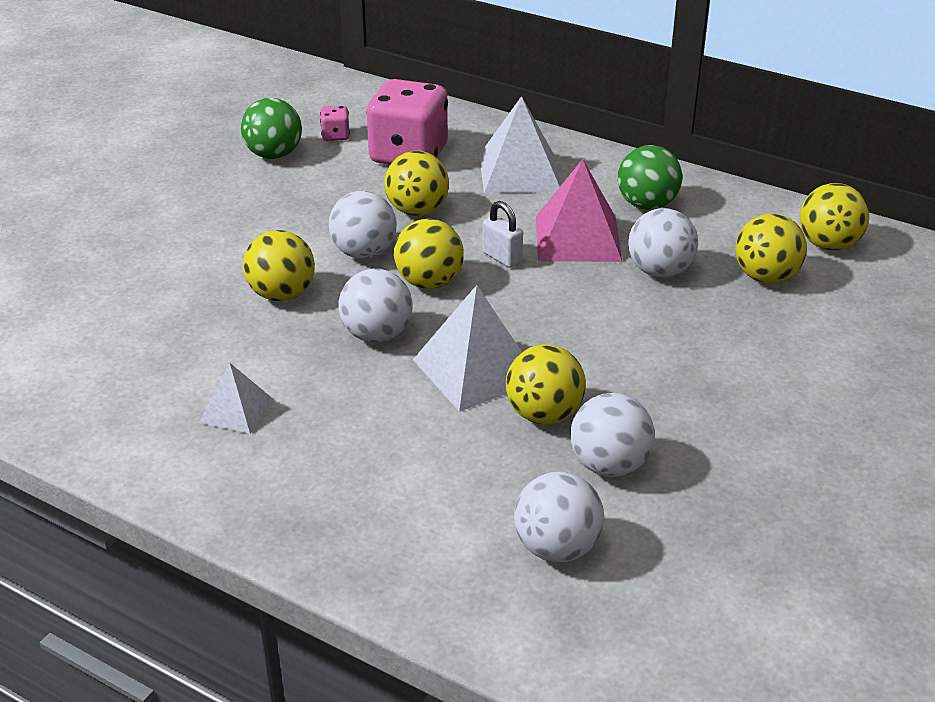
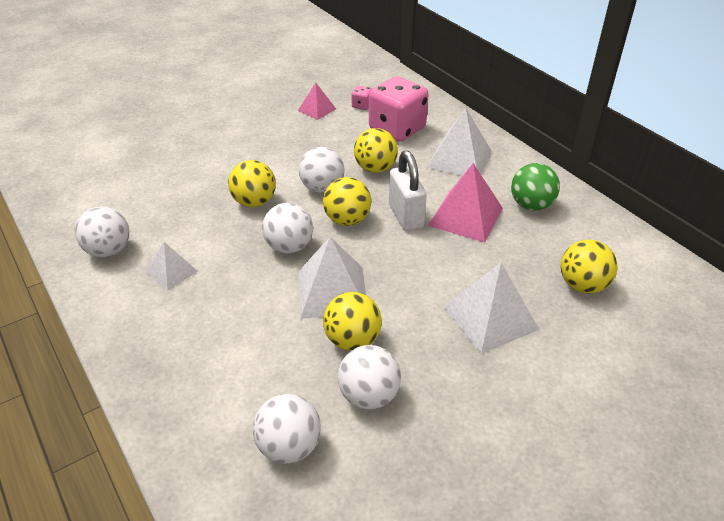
camera: 25 degrees right, 5 degrees up
(274, 155) = (317, 109): green ball -> pink pyramid
(502, 257) = (405, 216): white padlock -> white padlock, size x1.65
(659, 271) = (506, 257): white ball -> white ball (109, 250)
(688, 341) = (490, 317): none -> white pyramid
(828, 245) = (648, 274): yellow ball -> none

